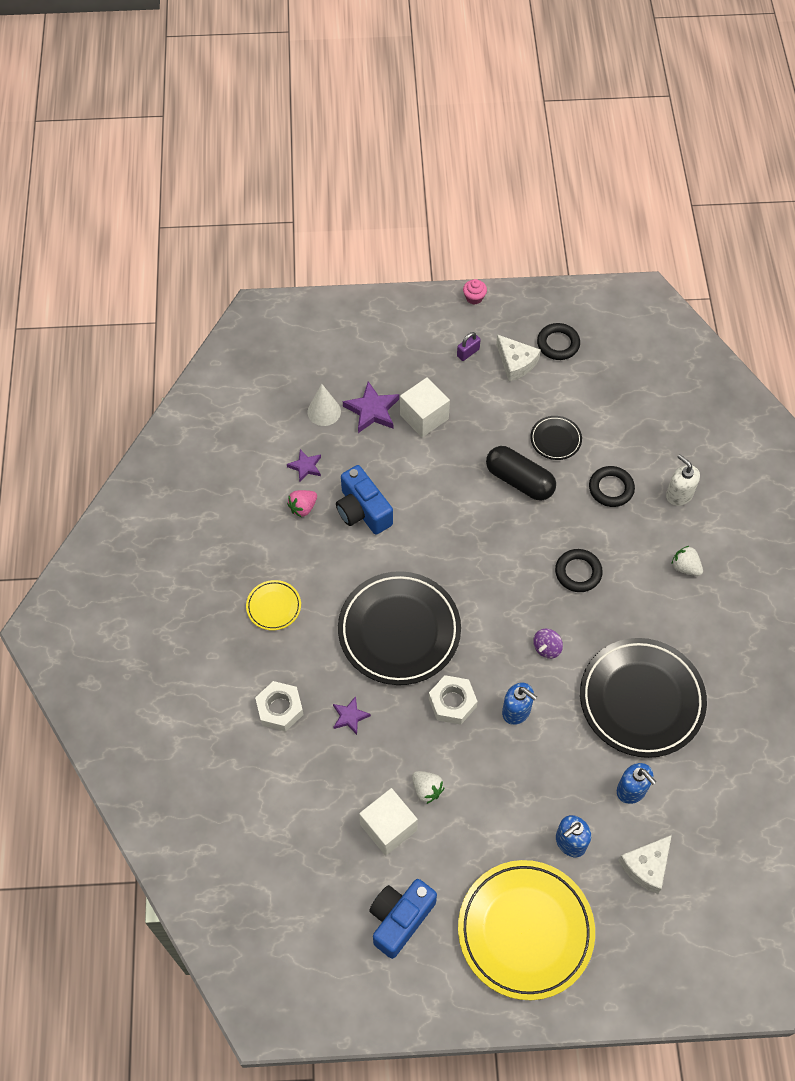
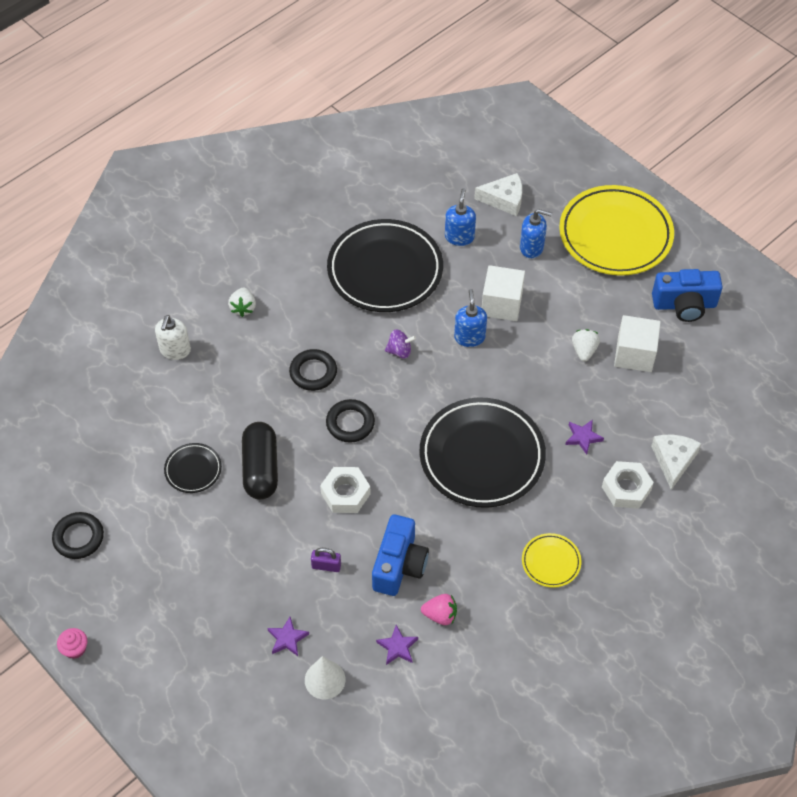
camera: 130 degrees left, 5 degrees down
(372, 410) = (287, 638): purple star -> purple star, size x0.61
(424, 417) = (257, 589): white cube -> white cube (501, 304)
(452, 702) = (504, 380): white nut -> white nut (345, 493)
(468, 352) = (150, 606): purple padlock -> purple padlock (326, 566)
(516, 363) = (130, 557): white cheese -> white cheese (673, 461)
(611, 488) = (210, 399): black ring -> black ring (350, 423)

